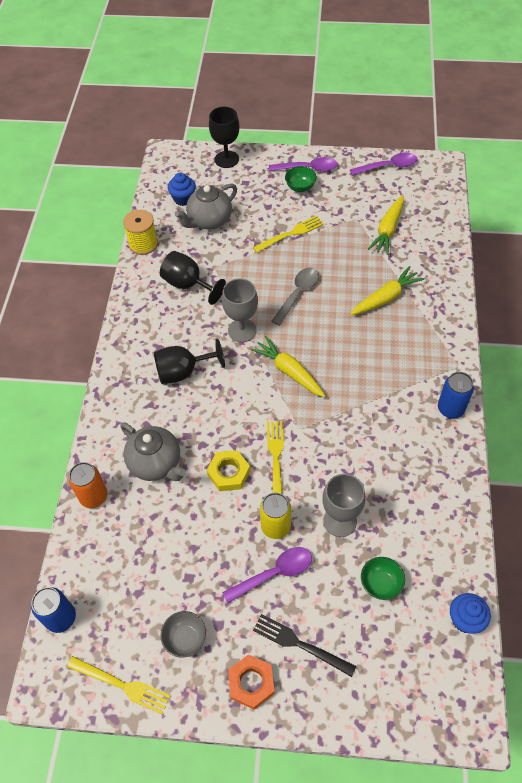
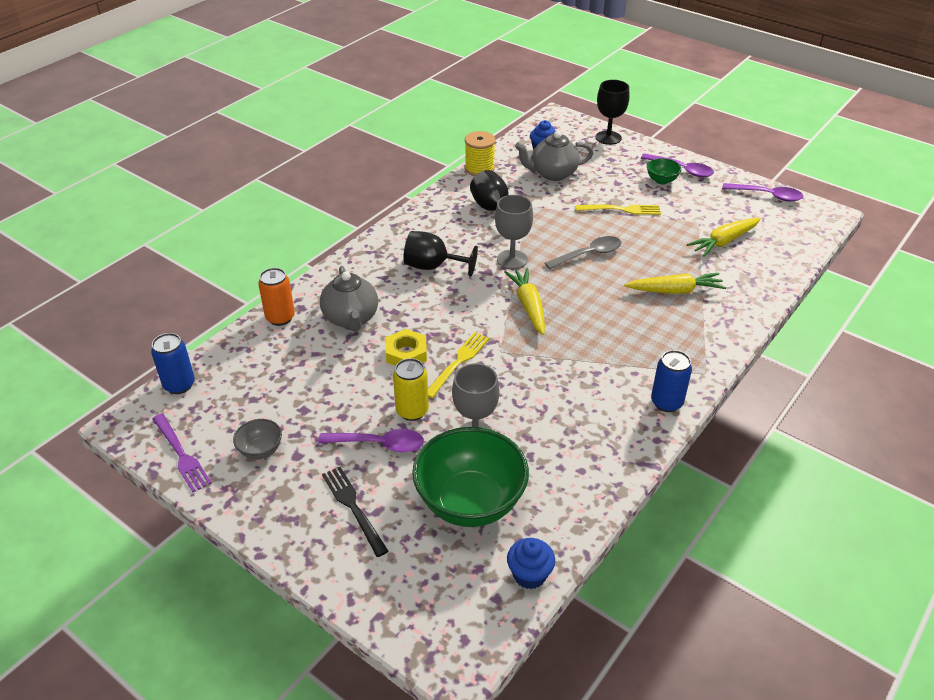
camera: 30 degrees right, 15 degrees down
(122, 685) = (182, 455): yellow fork -> purple fork
(251, 683) = (285, 512): orange nut -> none
(380, 584) = (470, 502): green bowl -> green bowl, size x2.24

